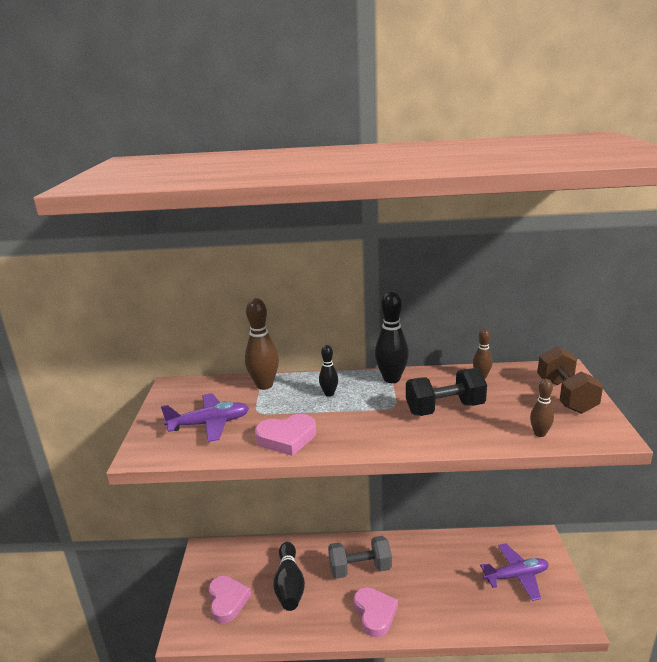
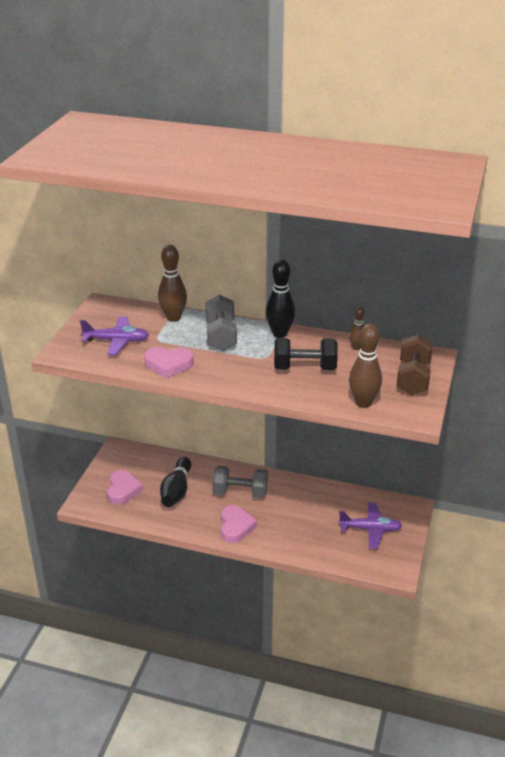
camera: 15 degrees right, 10 degrees up
(329, 394) = (221, 336): black bowling pin -> grey dumbbell
(539, 433) = (363, 403): brown bowling pin -> brown bowling pin, size x1.78

